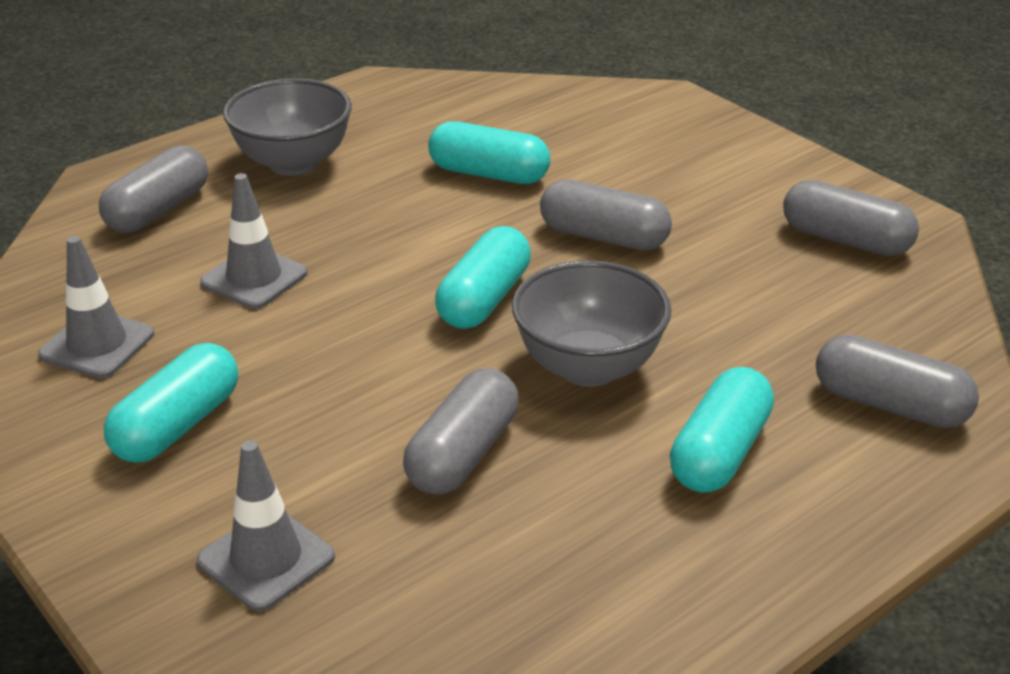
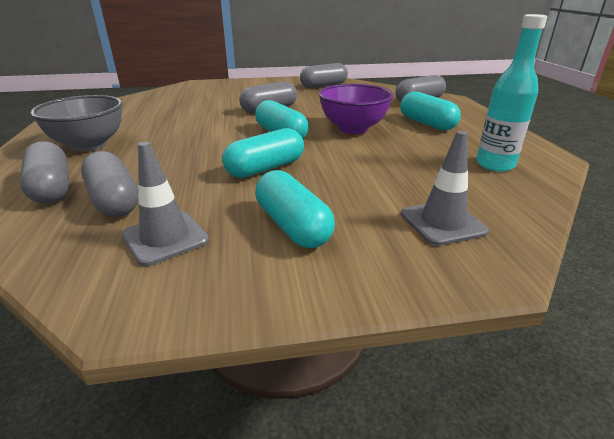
camera: 60 degrees left, 5 degrees down
(254, 278) = (179, 175): grey traffic cone -> none
(463, 454) = (391, 161): grey capsule -> grey capsule (114, 200)
(489, 174) = (188, 114): turquoise capsule -> turquoise capsule (265, 168)
(550, 588) = (495, 165): none -> turquoise bottle
(588, 367) = (353, 129): grey bowl -> purple bowl

